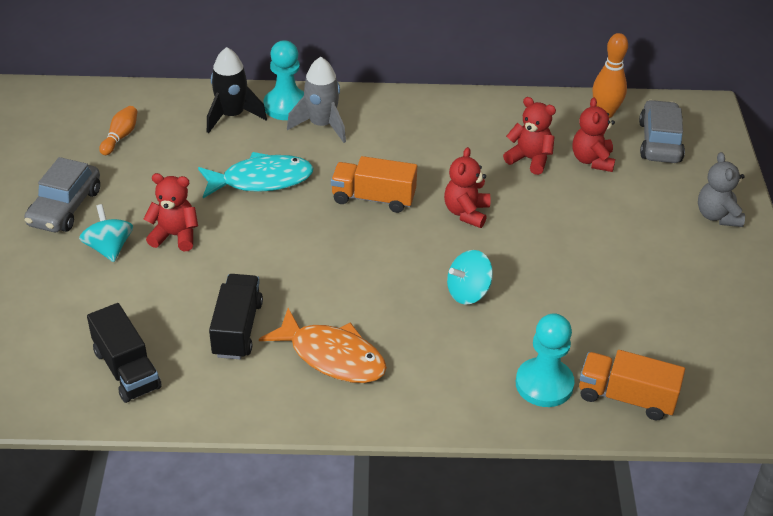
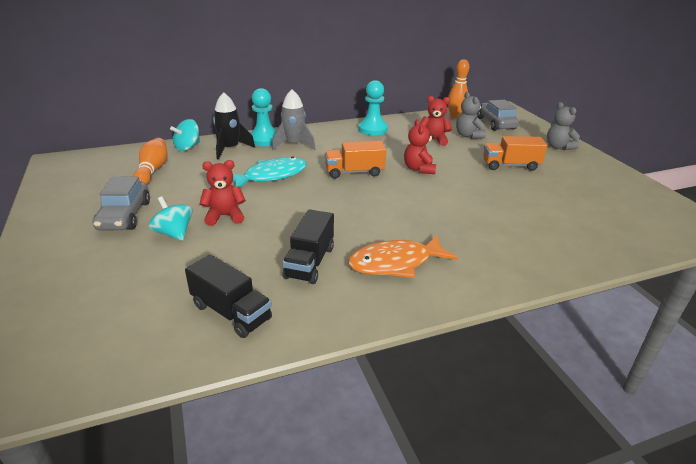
camera: 20 degrees left, 10 degrees down
(120, 137) = (153, 171): orange bowling pin -> orange bowling pin, size x1.51
(237, 329) = (310, 262): black truck -> black truck turned 150 degrees counterclockwise
(332, 356) = (395, 263): orange fish -> orange fish turned 150 degrees clockwise
(468, 292) = (456, 207): turquoise spinning top -> turquoise spinning top (187, 147)
(544, 384) = (552, 246): turquoise pawn -> turquoise pawn (372, 129)
(592, 160) = (468, 135): red teddy bear -> grey teddy bear
(626, 397) = (609, 241): orange truck -> orange truck (510, 165)

